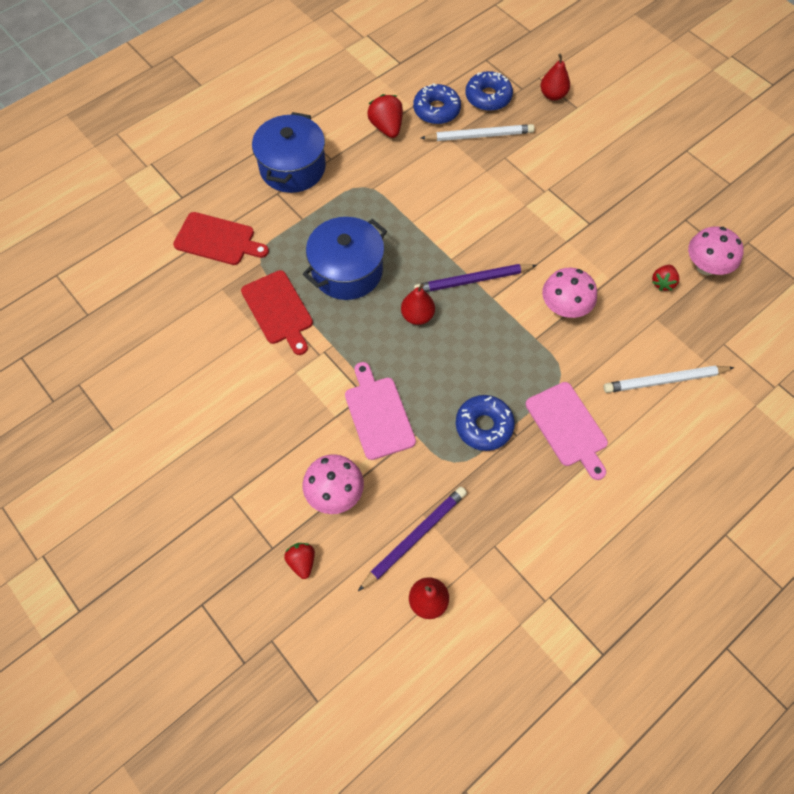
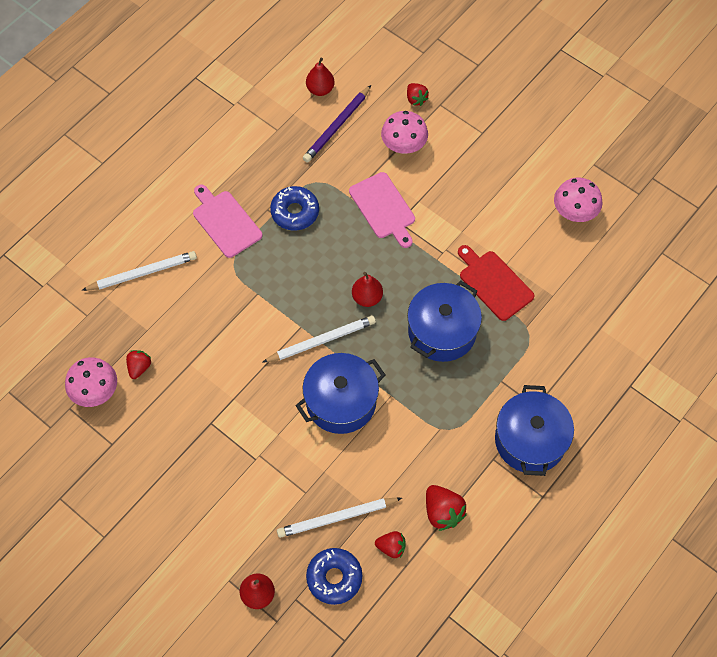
camera: 170 degrees right, 0 degrees up
(218, 240) = (575, 344): red cutting board -> none
(436, 110) = (391, 547): blue donut -> red strawberry
(461, 223) = (341, 401): none -> blue pot
(472, 280) = (321, 341): purple pencil -> white pencil
(564, 307) = (233, 327): pink mushroom -> pink mushroom (574, 212)

